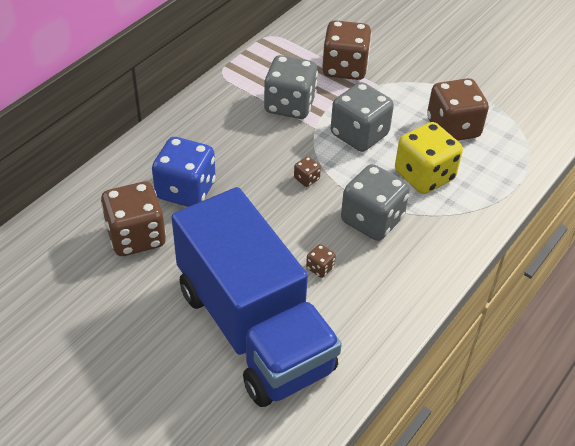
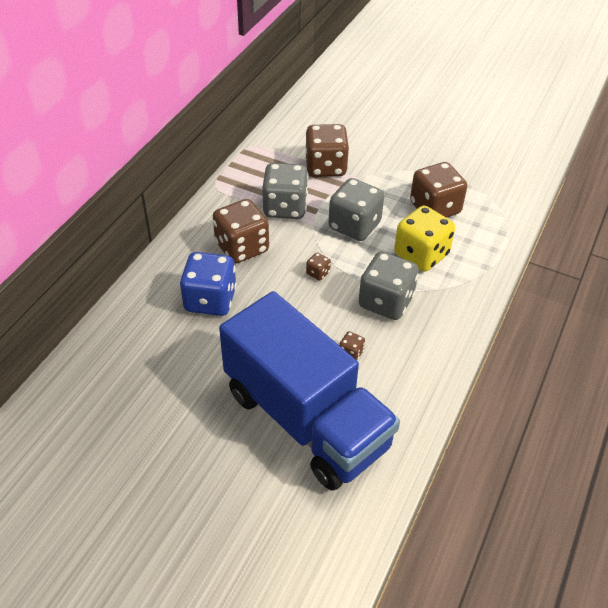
camera: 10 degrees left, 0 degrees up
(136, 237) = (175, 350): brown dice -> brown dice (242, 247)

